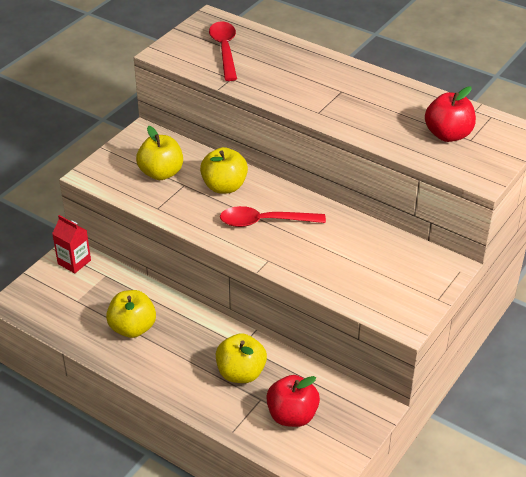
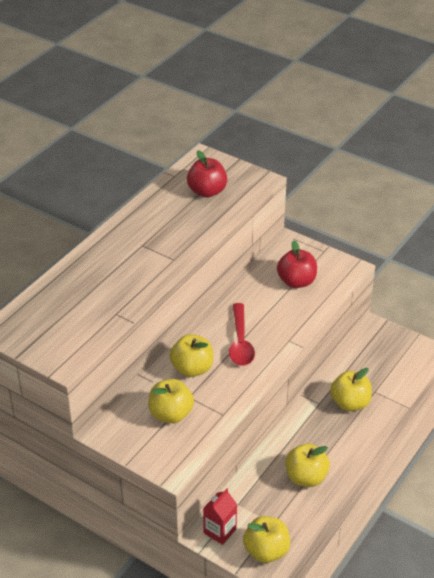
camera: 90 degrees left, 0 degrees up
(44, 294) = (266, 551): none -> yellow apple
(224, 50) = (65, 318): red spoon -> none
(292, 415) = (388, 373): red apple -> red apple (296, 281)

